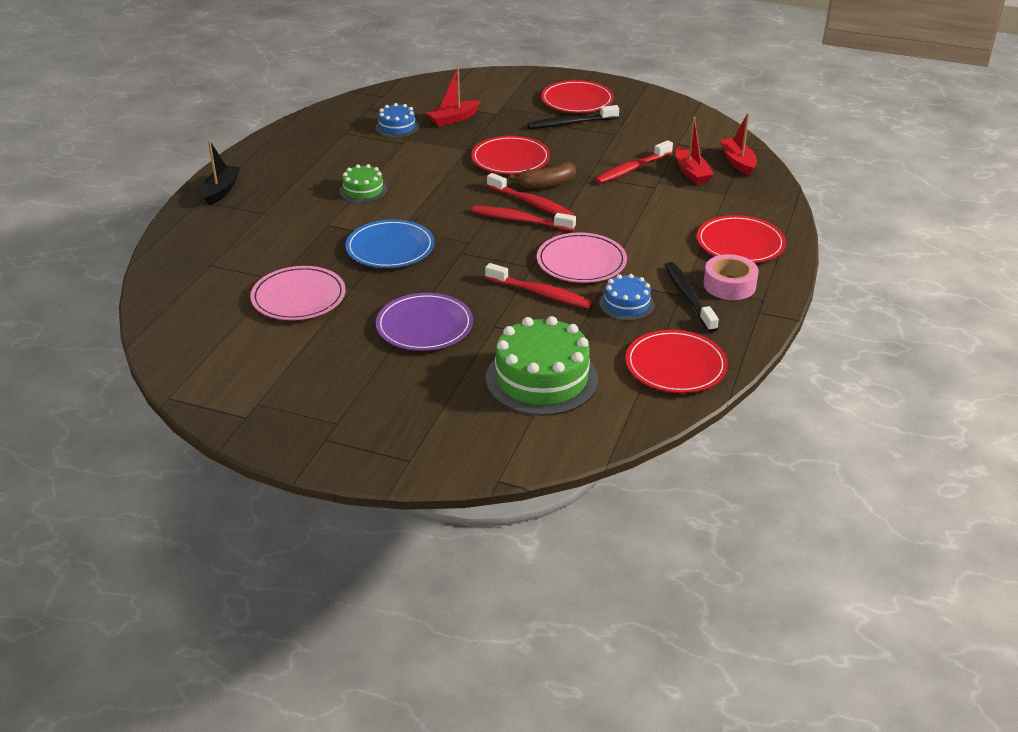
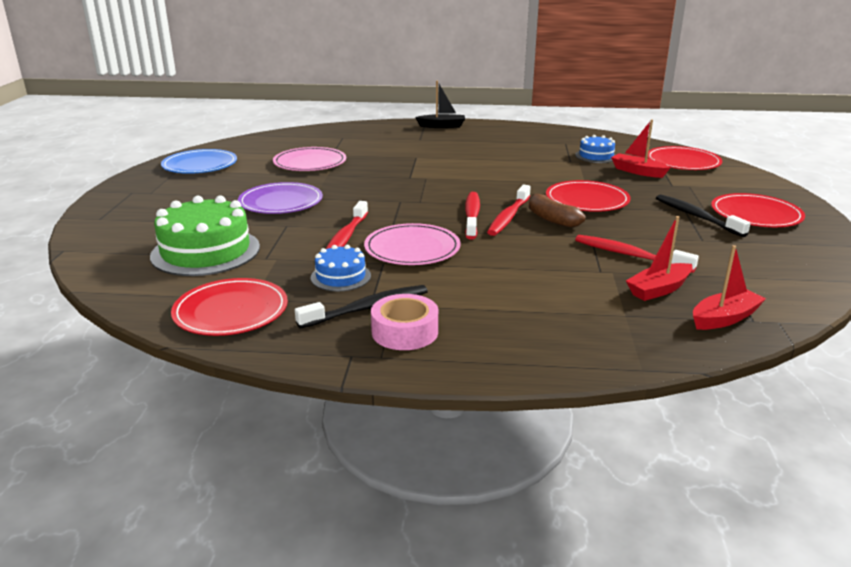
camera: 75 degrees right, 10 degrees down
(363, 190) = (477, 159): green cake -> none
(390, 248) = (393, 178): blue plate -> blue plate (200, 165)
(740, 243) = (508, 333): red plate -> red plate (683, 162)

